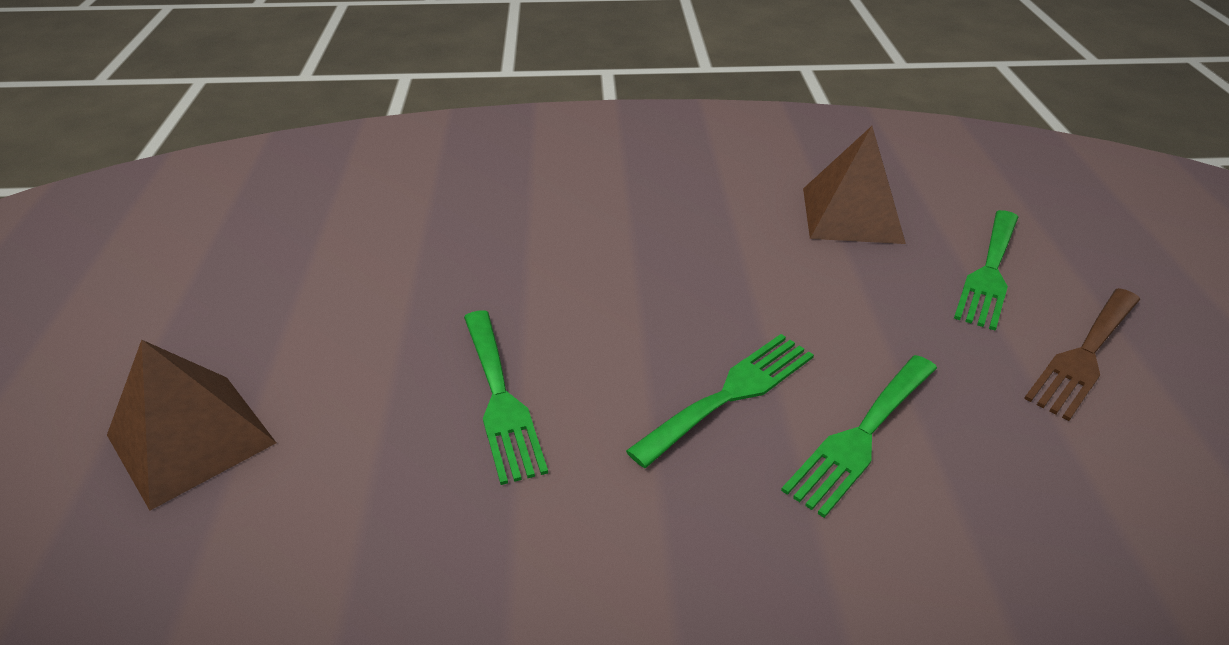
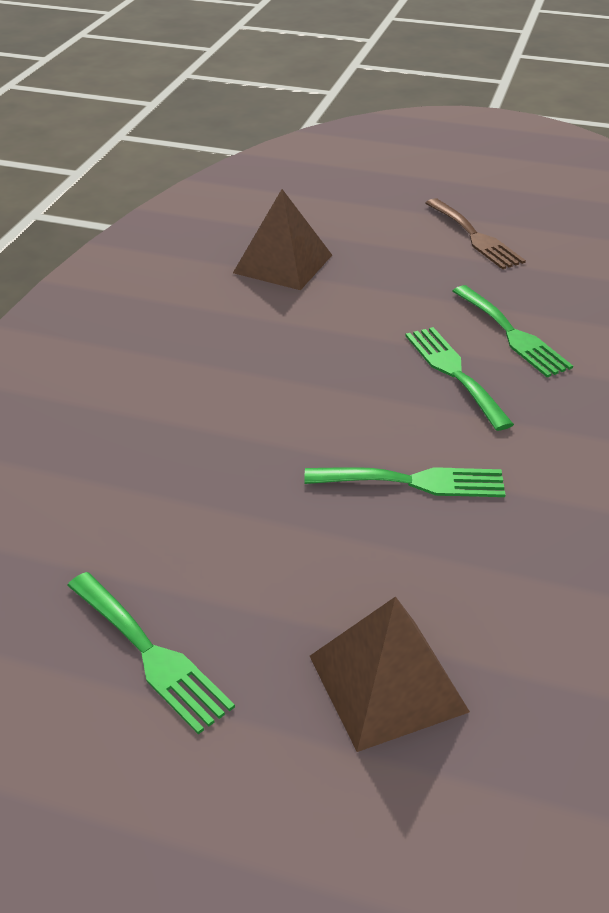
camera: 70 degrees left, 0 degrees up
(989, 272) = (382, 236): green fork -> green fork (151, 654)

